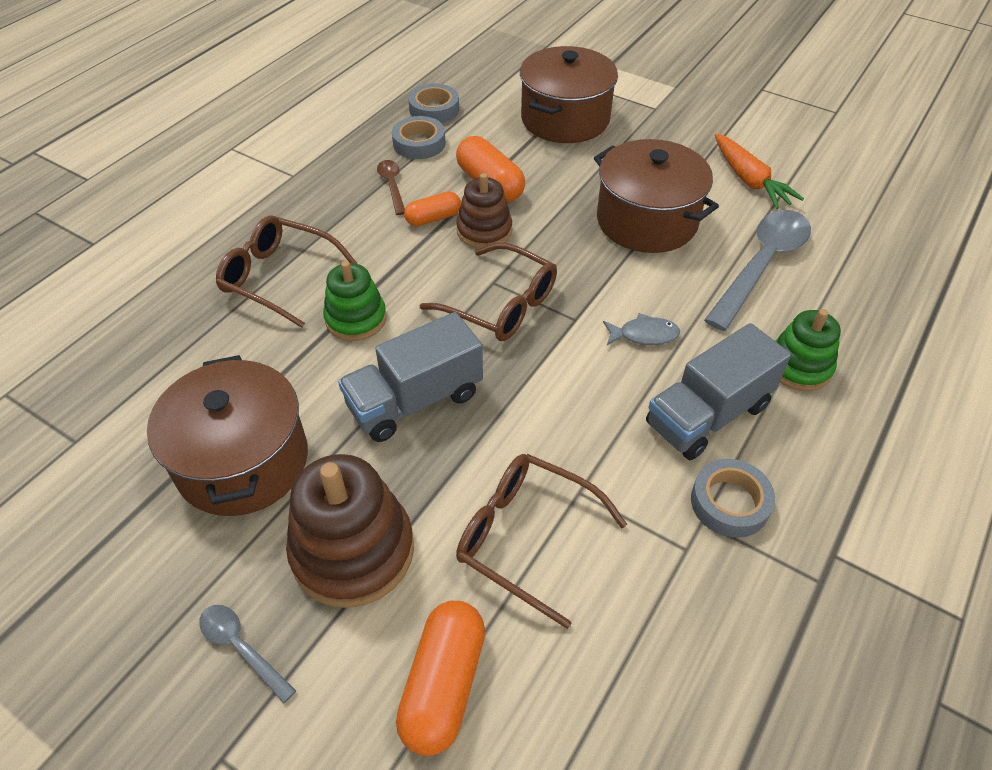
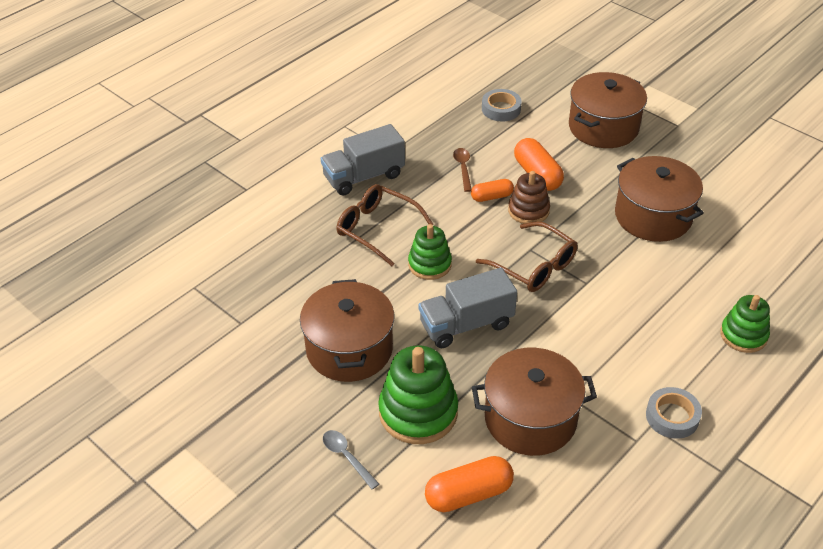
camera: 10 degrees right, 5 degrees down
(353, 551) = (418, 412): brown stacking toy -> green stacking toy
(419, 143) = (486, 136): grey tape -> none
(443, 685) = (469, 494): orange capsule -> orange capsule turned 45 degrees clockwise
(525, 536) = (530, 419): brown glasses -> brown pot
(644, 335) = (634, 300): grey fish -> none
(707, 415) = (669, 359): grey truck -> grey truck (363, 176)
(749, 180) = (740, 193): orange carrot -> none
(761, 265) = (734, 259): grey spoon -> none

